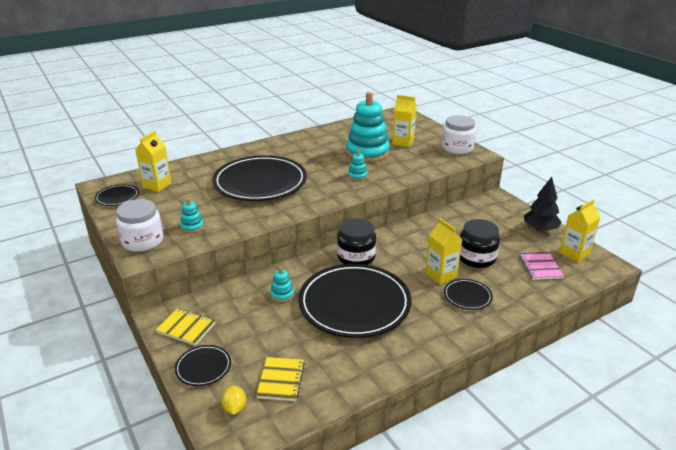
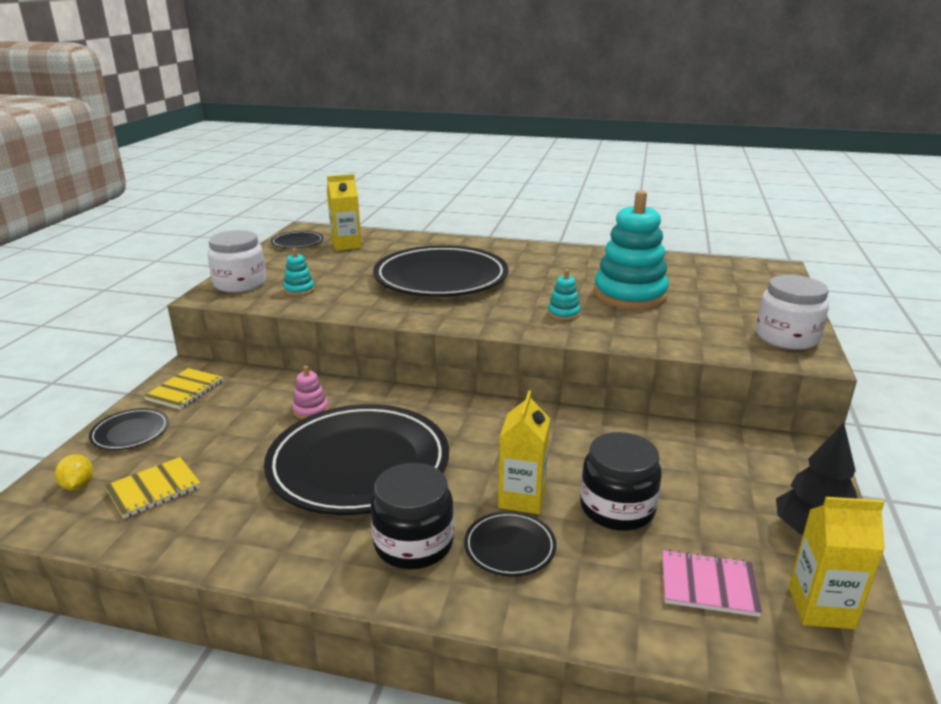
camera: 45 degrees right, 5 degrees down
(186, 328) = (185, 390): yellow notebook -> yellow notebook turned 45 degrees clockwise
(234, 408) = (78, 485): yellow lemon -> yellow lemon turned 60 degrees counterclockwise
(282, 295) = (311, 410): turquoise stacking toy -> pink stacking toy
(356, 257) = (456, 416): black jar -> black jar (413, 543)
(403, 142) = (708, 301): yellow carton -> none
(540, 267) = (708, 585): pink notebook -> pink notebook turned 60 degrees clockwise

